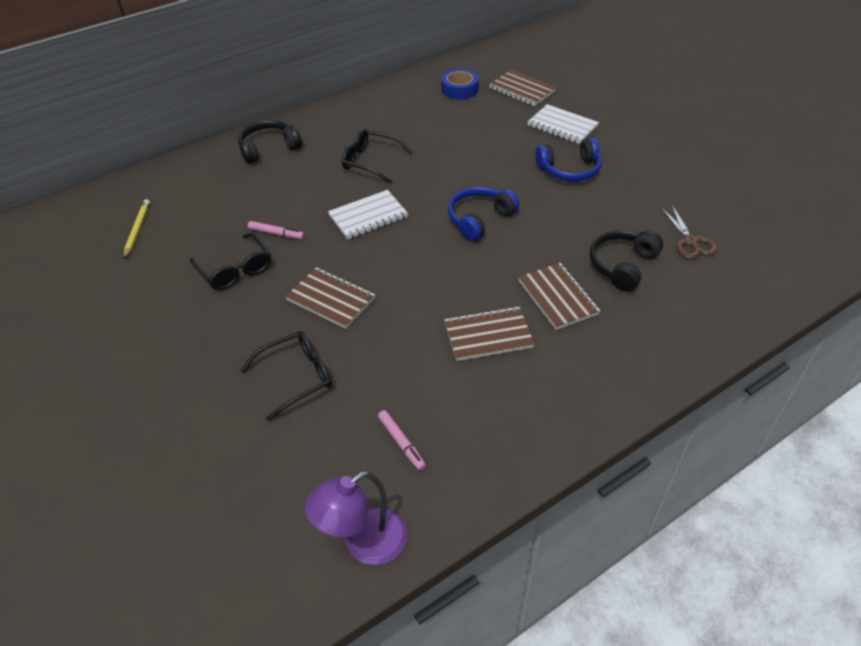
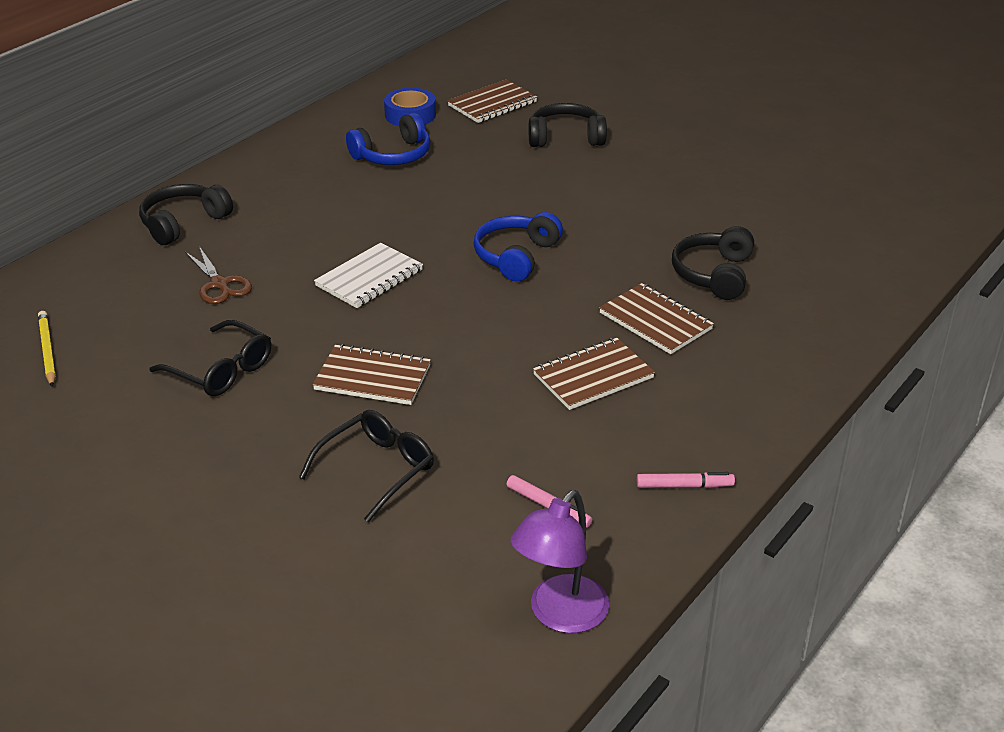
camera: 20 degrees left, 10 degrees down
(276, 233) = (254, 319): pink marker -> pink marker (684, 486)
(370, 161) = (336, 216): black glasses -> none
(521, 90) = (492, 104): brown notebook -> brown notebook turned 60 degrees counterclockwise
(562, 126) = (565, 137): white notebook -> black headphones
(569, 170) = (600, 184): blue headphones -> blue headphones (393, 155)
(690, 242) = (779, 236): brown scissors -> brown scissors (220, 284)

